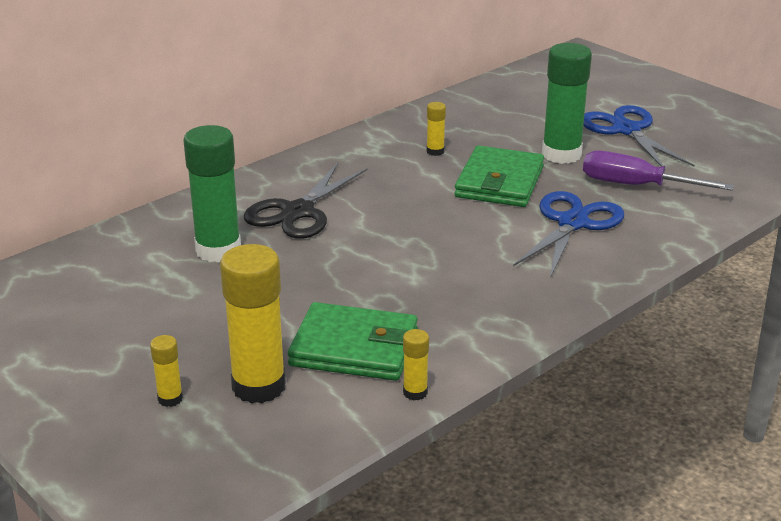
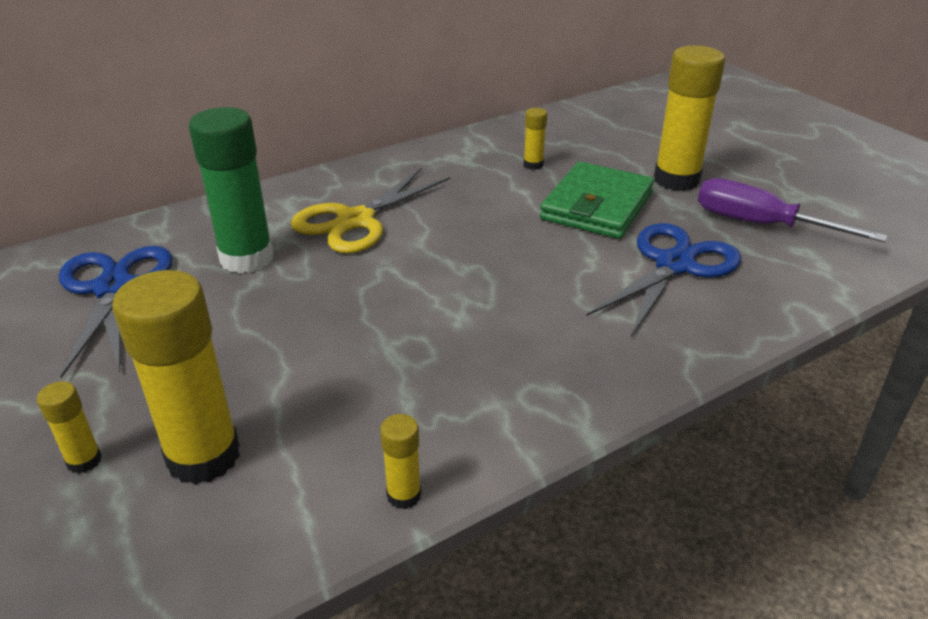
camera: 10 degrees right, 5 degrees up
(298, 212) = (356, 221): black scissors -> yellow scissors
(354, 348) = (349, 411): green wallet -> none
(561, 154) = (676, 180): green glue stick -> yellow glue stick
(626, 130) = (757, 158): blue scissors -> blue scissors (113, 288)

